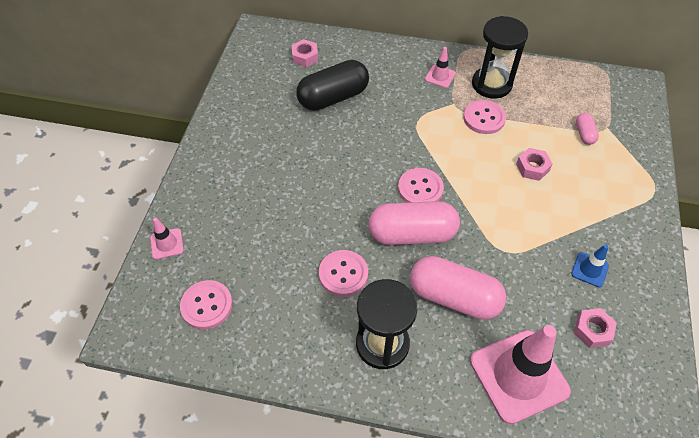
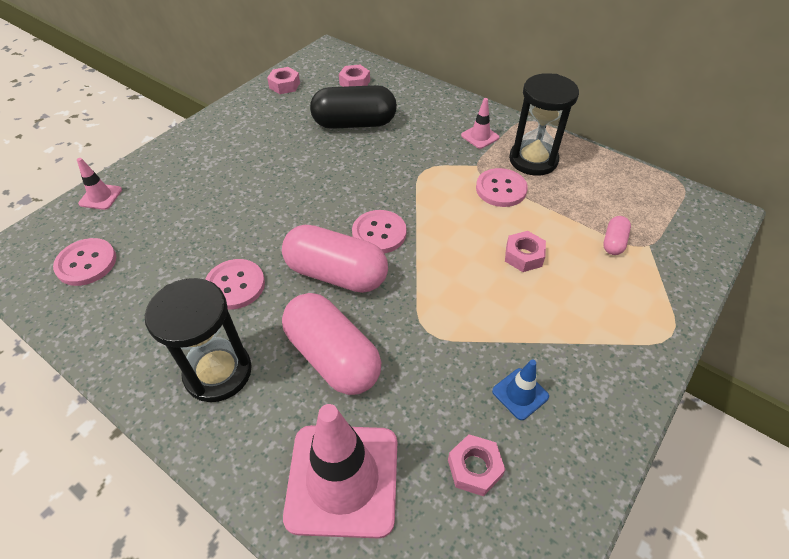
camera: 25 degrees right, 5 degrees down
(245, 79) = (284, 85): none -> pink nut

